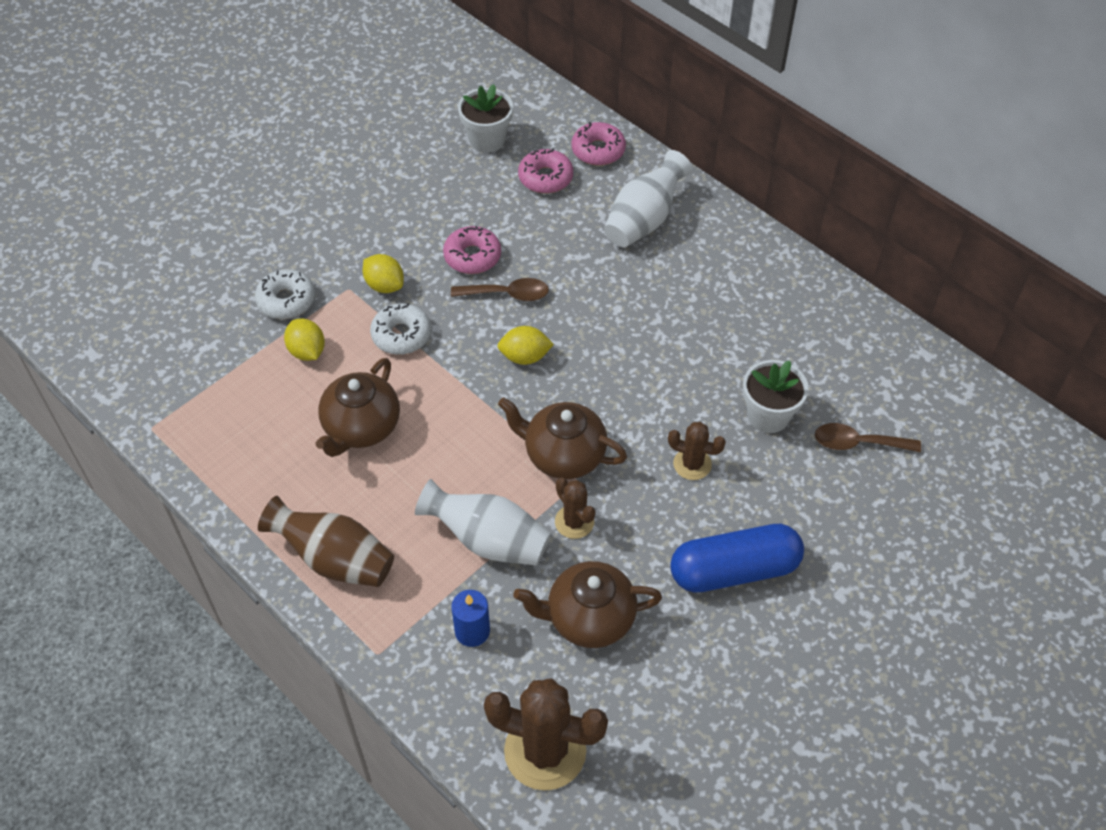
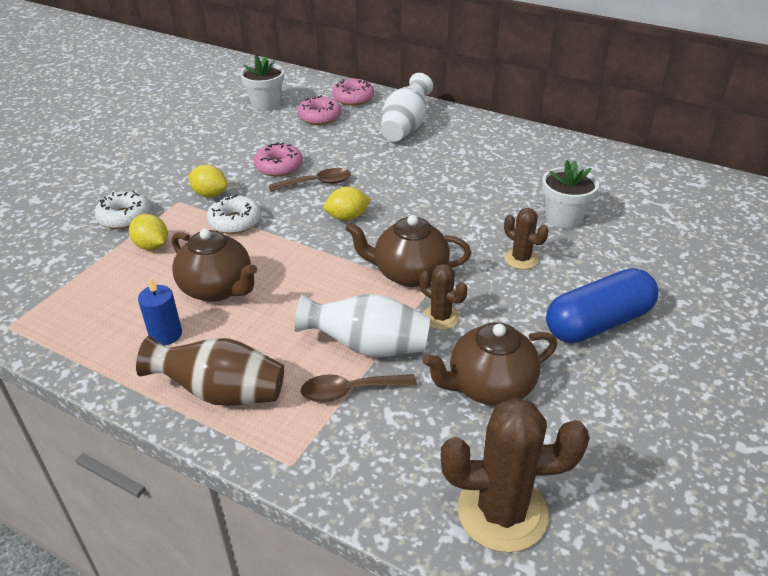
camera: 15 degrees left, 15 degrees down
(361, 428) = (218, 289): brown teapot -> brown teapot turned 60 degrees counterclockwise
(472, 631) = (382, 422): blue candle -> blue candle (165, 334)
(692, 464) = (521, 259): brown cactus -> brown cactus turned 45 degrees clockwise
(858, 443) = (643, 222): brown spoon -> brown spoon (350, 391)

